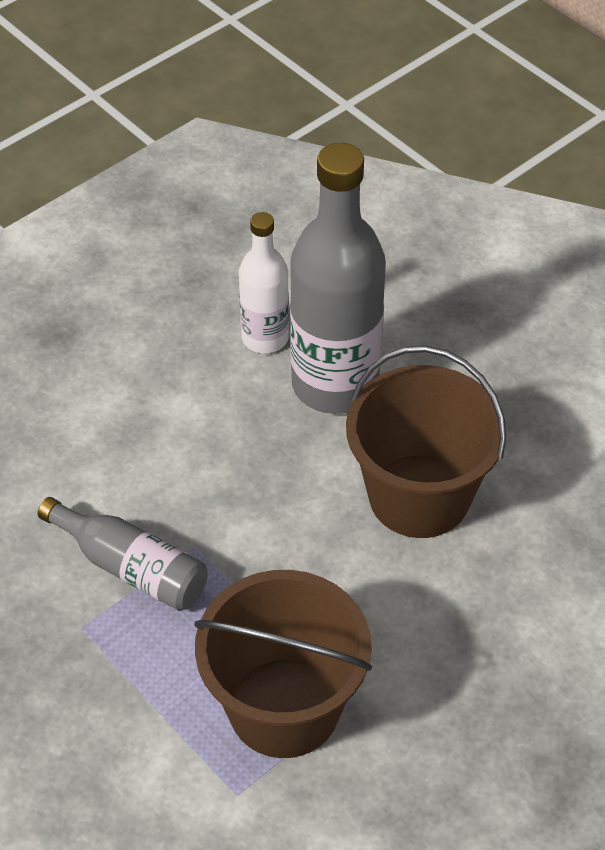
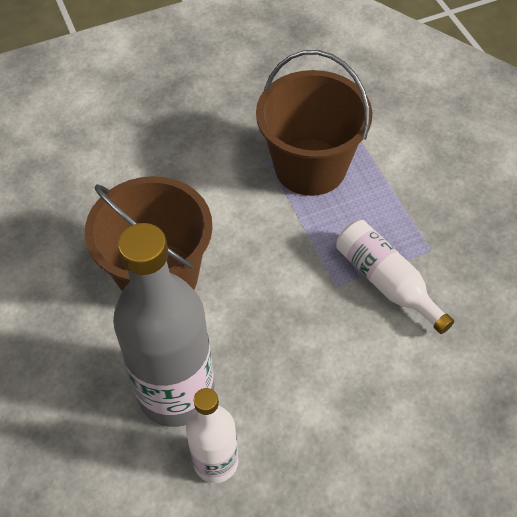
camera: 160 degrees left, 5 degrees up
(131, 567) = (386, 282): grey bottle -> white bottle

